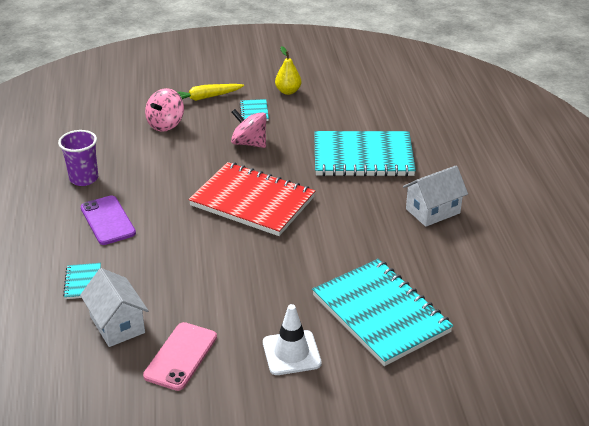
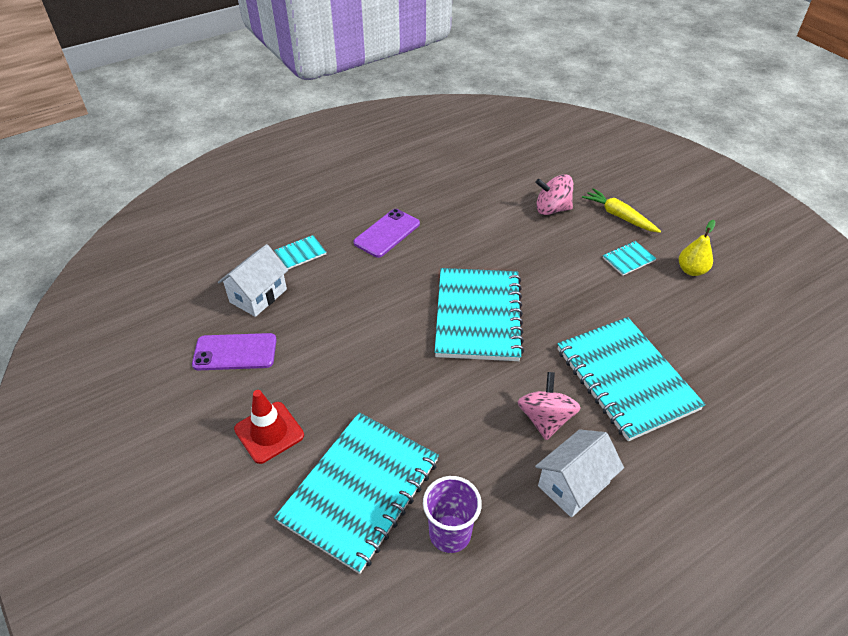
camera: 65 degrees right, 10 degrees up
(84, 179) = (433, 196): purple cup -> purple cup (450, 533)
(181, 356) = (235, 352): pink phone -> purple phone
(249, 143) = (571, 277): pink spinning top -> pink spinning top (545, 419)
(252, 201) = (478, 316): red notebook -> turquoise notebook
(291, 353) = (269, 432): white traffic cone -> red traffic cone
(432, 211) = (573, 484): white house -> white house turned 75 degrees counterclockwise

